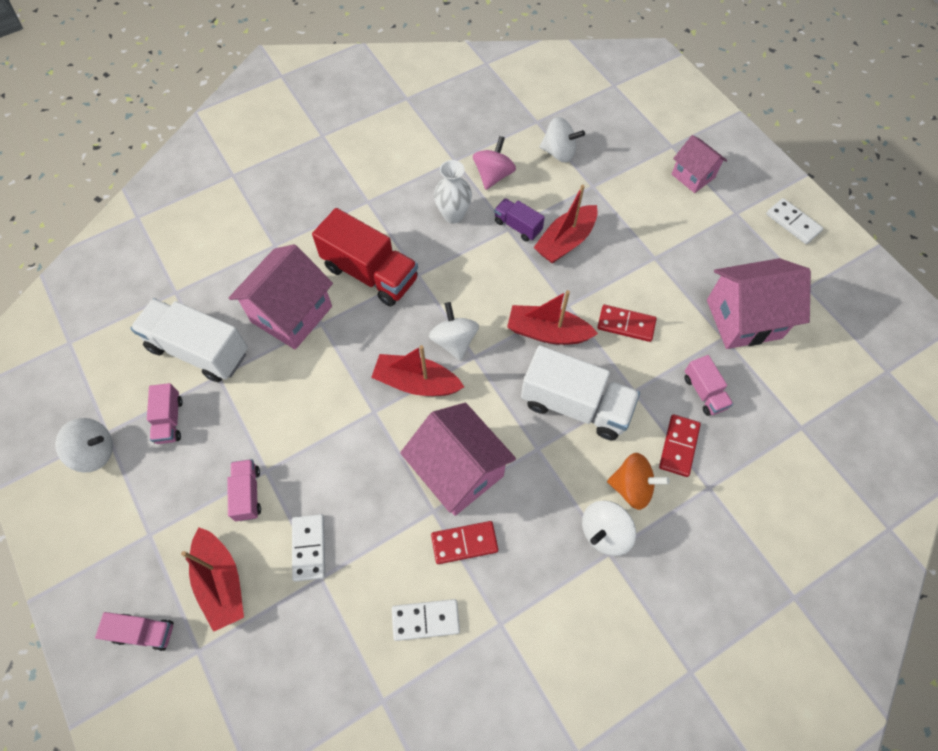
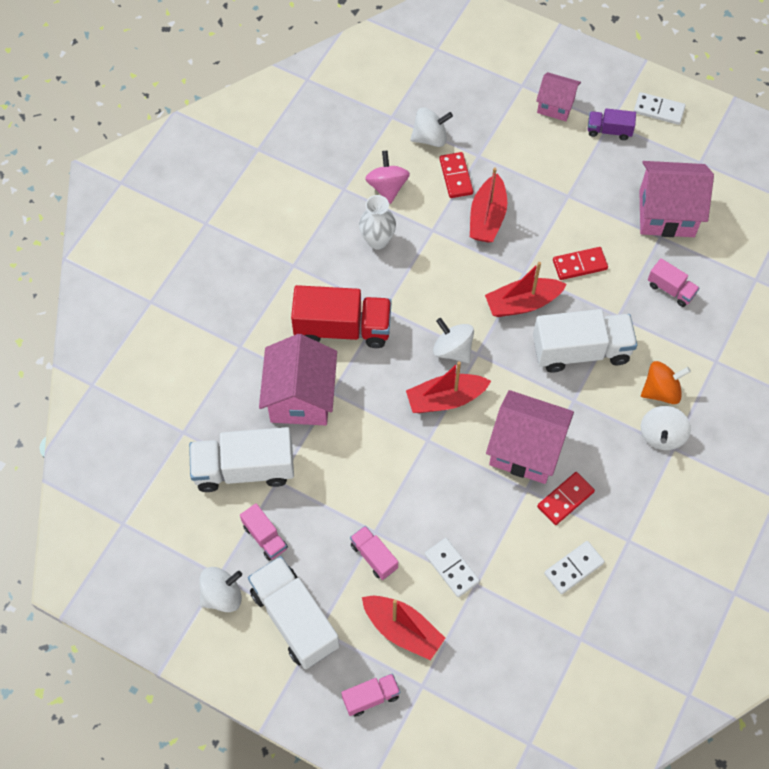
camera: 30 degrees left, 0 degrees up
(137, 512) = (295, 619): none -> white truck
(517, 226) = (439, 223): purple truck -> purple truck (609, 130)
(678, 446) = (676, 341): red domino -> red domino (456, 176)
(744, 319) = (667, 213): pink house -> pink house turned 45 degrees clockwise

